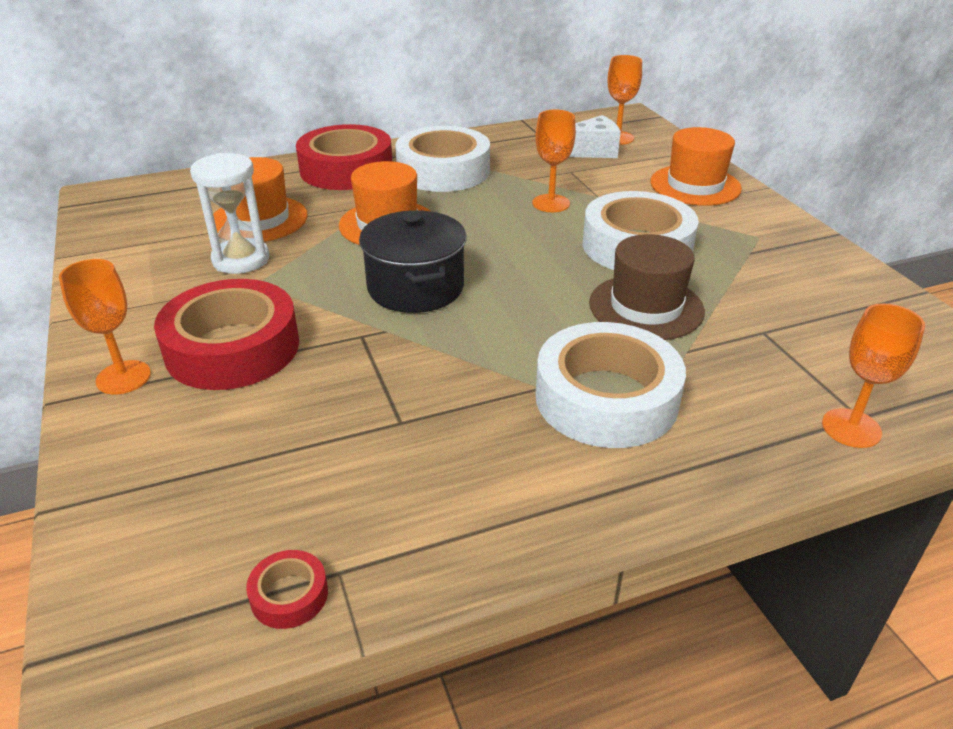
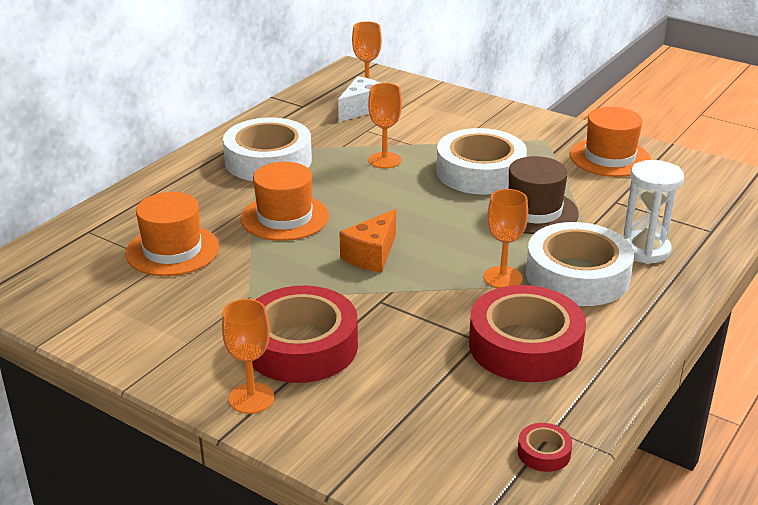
camera: 35 degrees left, 5 degrees down
(241, 260) = (208, 286): white hourglass -> white hourglass (645, 250)
(346, 169) = (184, 185): red tape -> red tape (525, 345)
(415, 287) = (371, 255): black pot -> orange cheese
(695, 185) = (466, 114): orange hat -> orange hat (609, 157)
(851, 428) = (713, 239): orange goblet -> orange goblet (502, 278)

